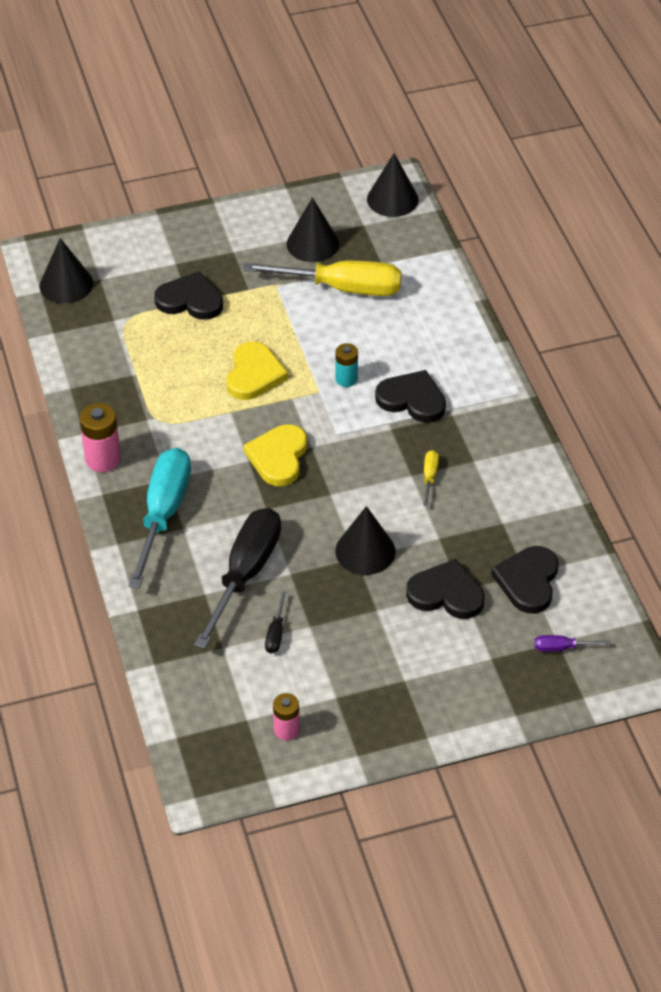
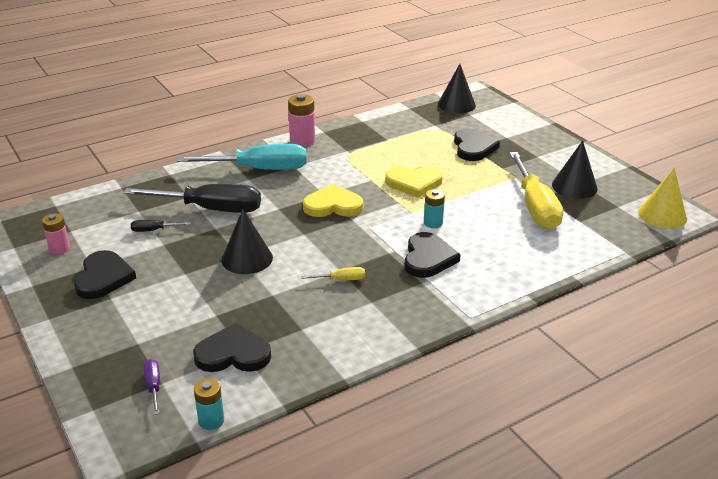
camera: 75 degrees right, 15 degrees down
(392, 199) = (662, 215): black cone -> yellow cone
(446, 593) = (209, 307): black heart -> black heart (103, 277)
(618, 607) = (211, 420): none -> turquoise battery

